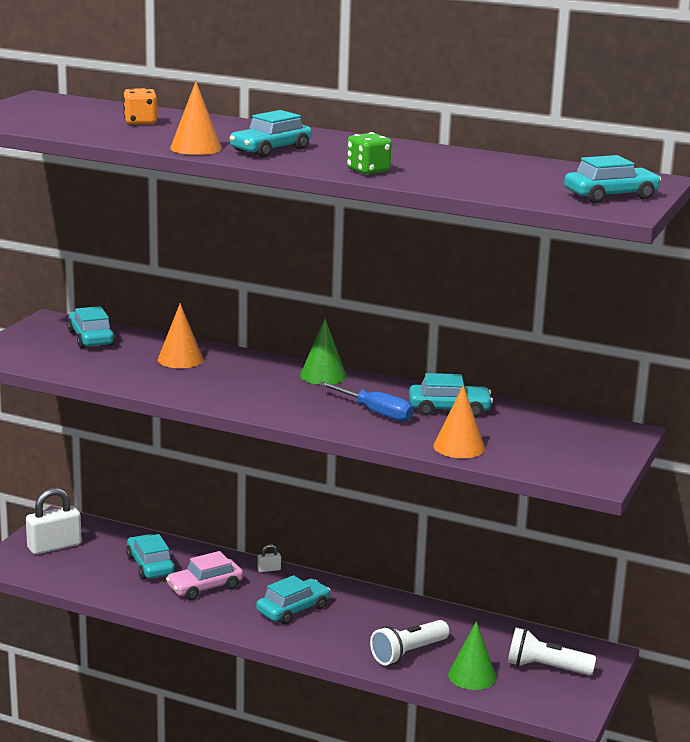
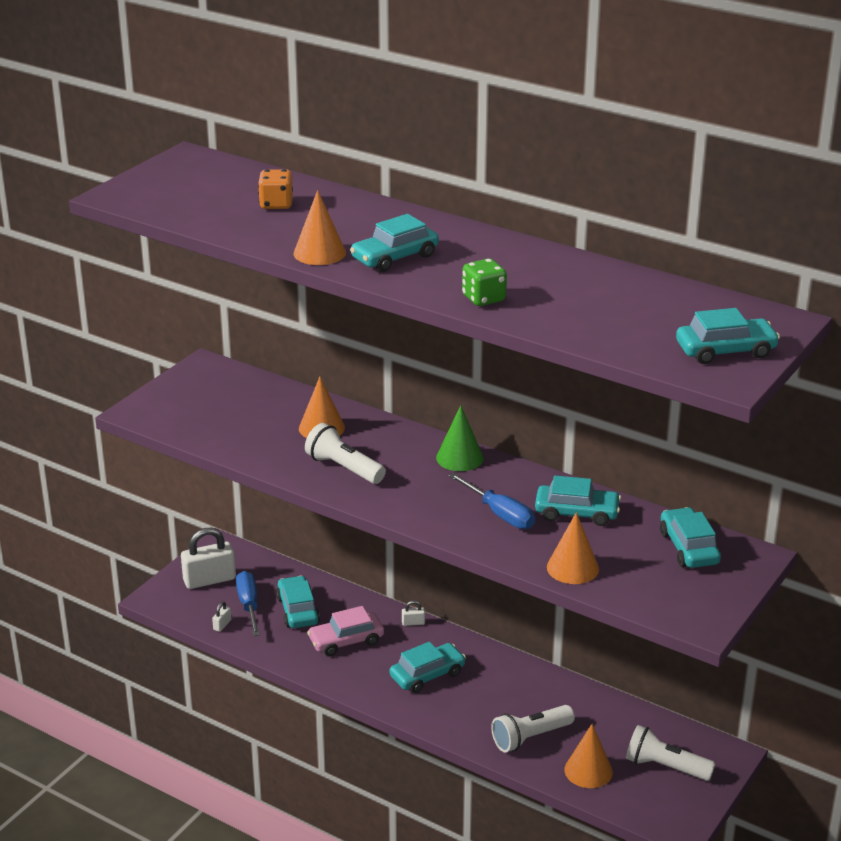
camera: 10 degrees right, 10 degrees up
(75, 581) = (222, 625): none -> white padlock
(91, 338) = (239, 393): turquoise car -> turquoise car (688, 548)
(99, 564) = (249, 605): none -> blue screwdriver
(211, 386) = (344, 468): none -> white flashlight
(472, 676) = (588, 770): green cone -> orange cone

